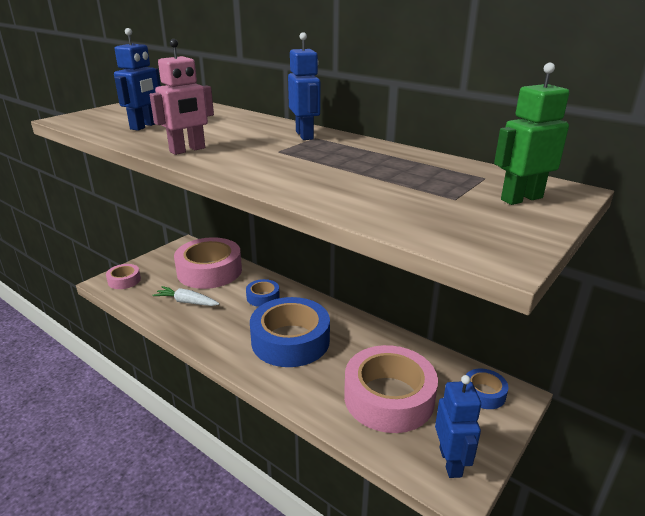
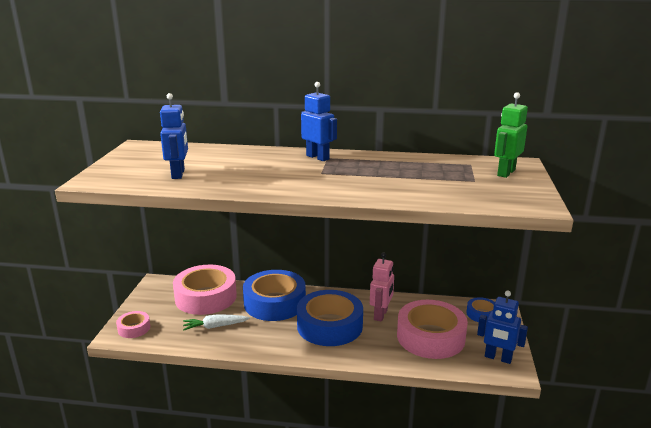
camera: 30 degrees left, 5 degrees down
(187, 150) = (255, 186): pink robot -> pink robot (381, 315)
(263, 297) = (274, 303): blue tape -> blue tape, size x2.11
(451, 462) = (498, 358): blue robot -> blue robot turned 150 degrees clockwise

